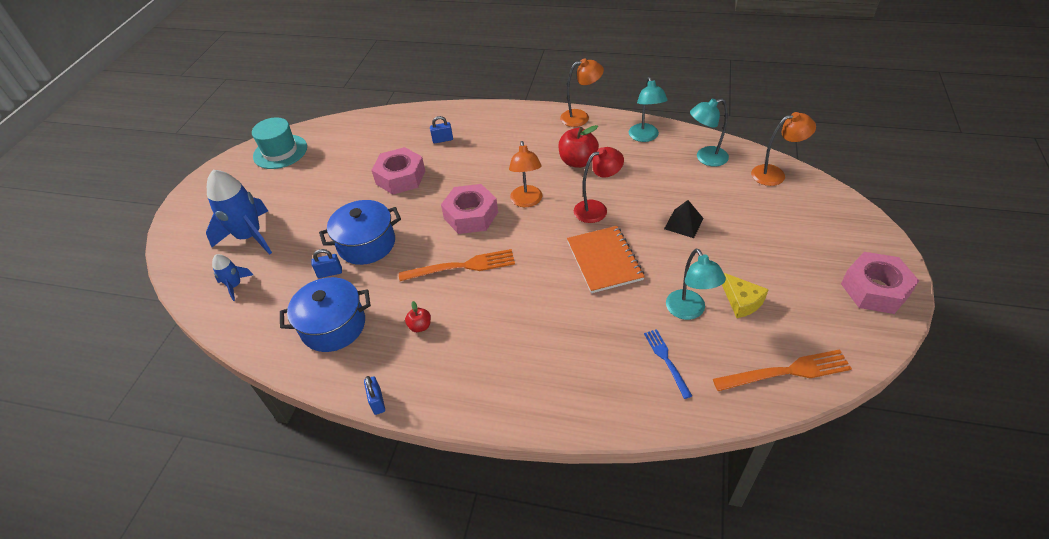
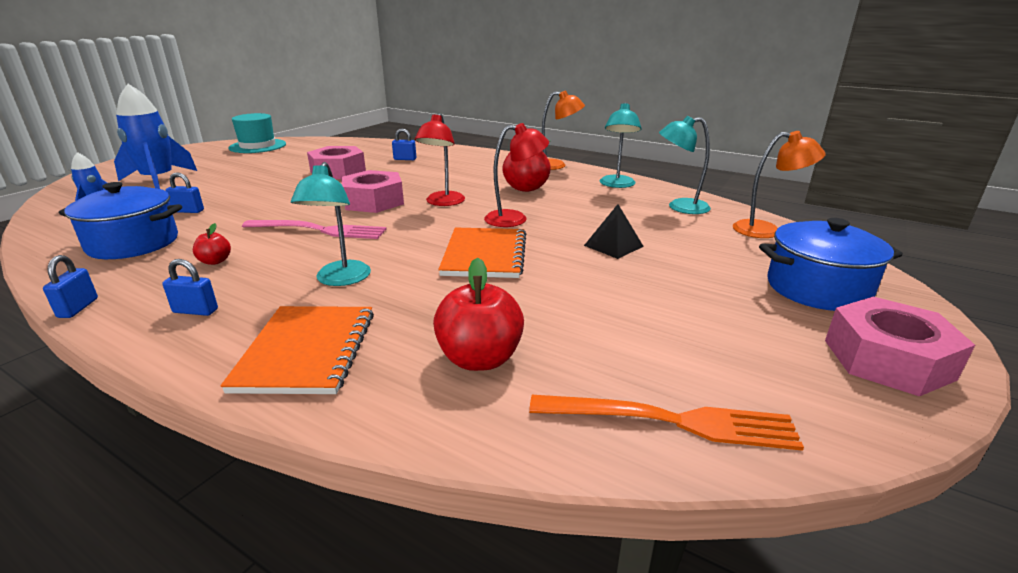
camera: 15 degrees right, 20 degrees down
(366, 244) = (249, 201): blue pot -> blue pot (817, 288)
(460, 378) = (195, 311): none -> blue padlock
(462, 266) = (319, 230): orange fork -> pink fork
(527, 201) = (442, 202): orange lamp -> red lamp
(564, 387) = (307, 351): none -> orange notebook
(666, 360) = (479, 358): blue fork -> red apple
(689, 311) = (558, 318): turquoise lamp -> turquoise lamp (340, 279)
(742, 301) = (646, 325): yellow cheese -> none

